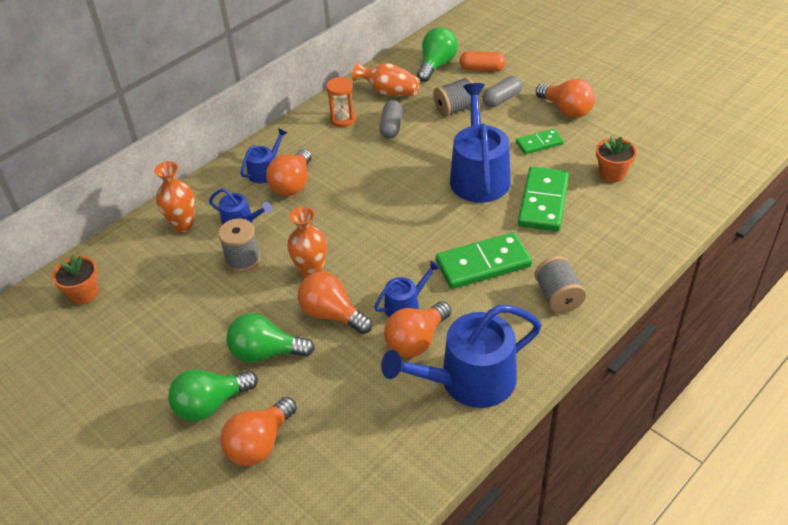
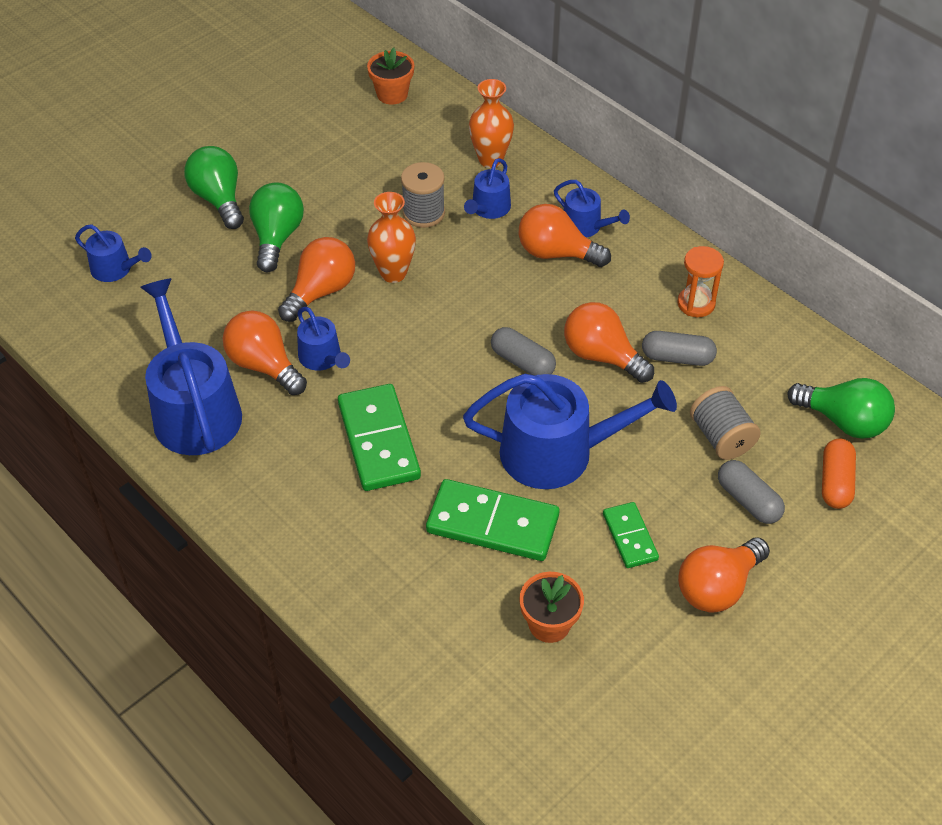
camera: 90 degrees right, 5 degrees up
(260, 443) = (160, 237): orange light bulb -> orange light bulb (602, 356)
(302, 474) = (115, 269): none -> blue watering can
(389, 92) = (765, 357): orange vase -> none
(401, 196) = (522, 362): none -> grey capsule
(558, 297) = (305, 514): grey spool -> none

